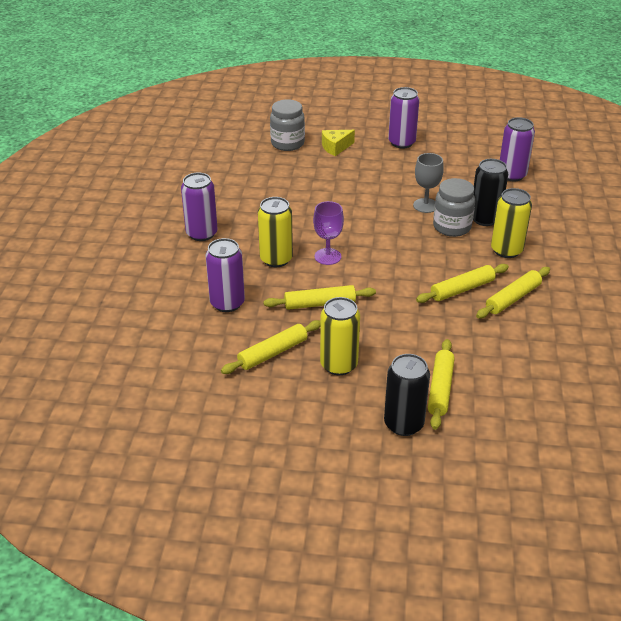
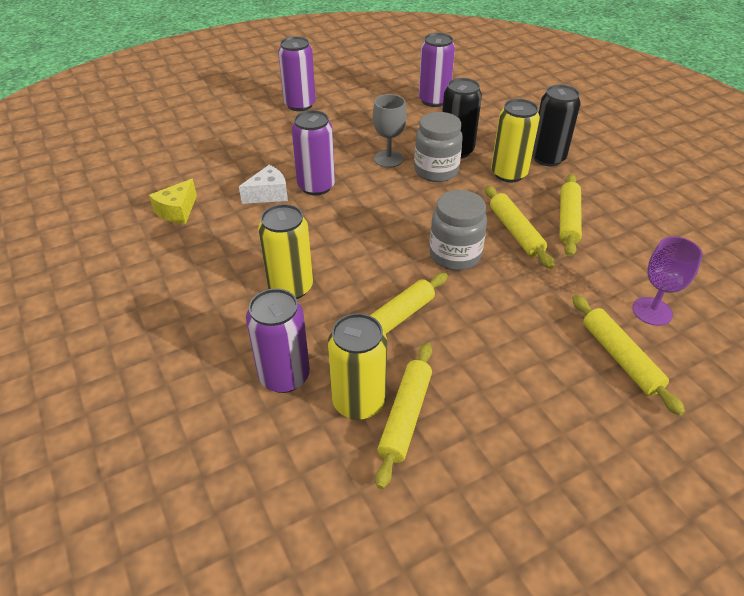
camera: 35 degrees left, 5 degrees up
(201, 233) = (165, 296): purple can -> purple can (316, 186)
(287, 143) = (176, 146): grey jar -> grey jar (455, 255)
(317, 198) = (268, 194): none -> white cheese
(327, 256) = (346, 257): purple goblet -> purple goblet (652, 311)
(335, 147) = (235, 132): yellow cheese -> yellow cheese (177, 211)
(339, 365) = (493, 389): yellow can -> yellow can (359, 402)
(403, 424) = (636, 426): black can -> black can (547, 158)
(462, 289) = (515, 232): yellow rolling pin -> yellow rolling pin turned 45 degrees counterclockwise

